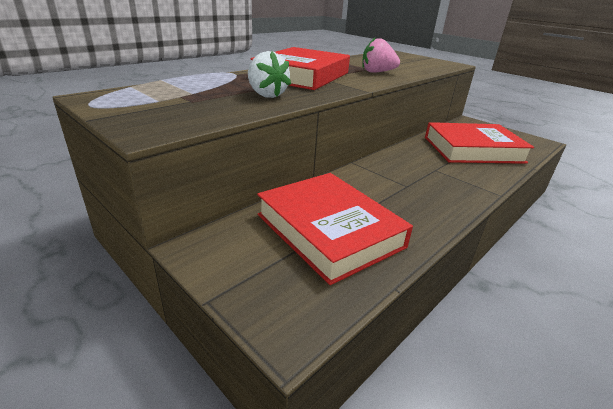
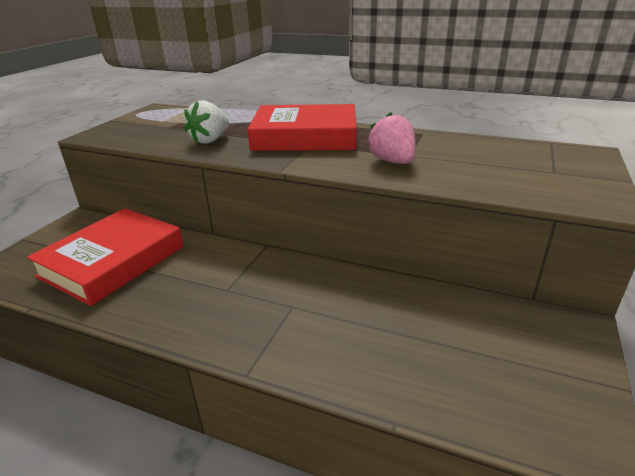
camera: 70 degrees right, 0 degrees up
(472, 149) = (411, 338): red book -> none

